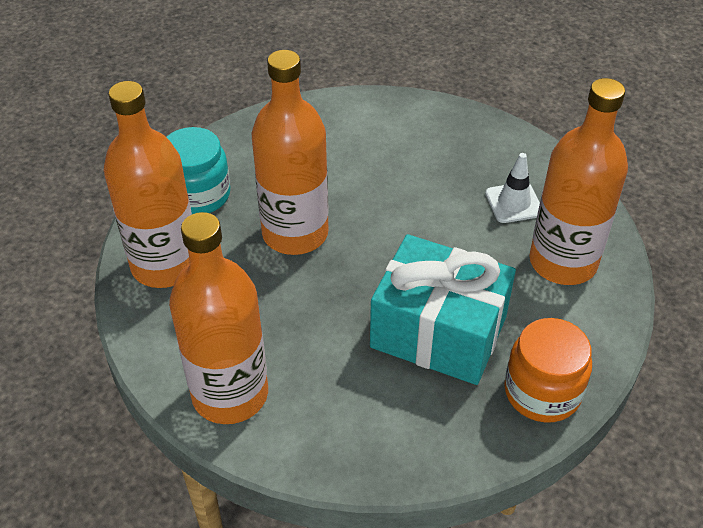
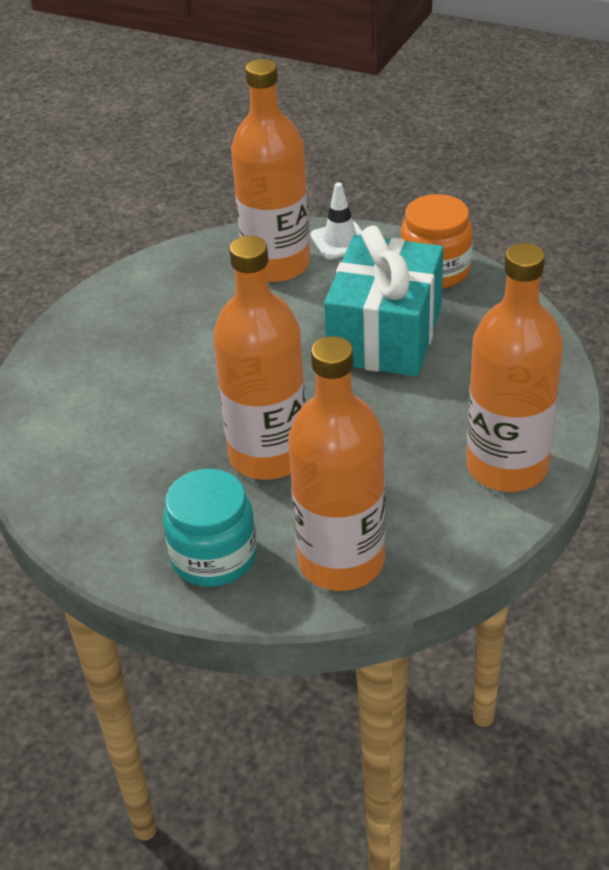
camera: 95 degrees left, 5 degrees down
(514, 203) = (197, 298): white traffic cone -> white traffic cone (340, 241)

